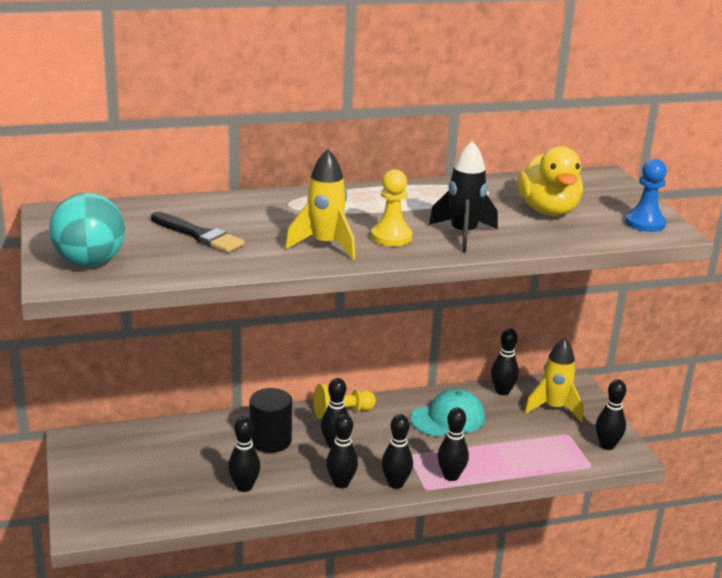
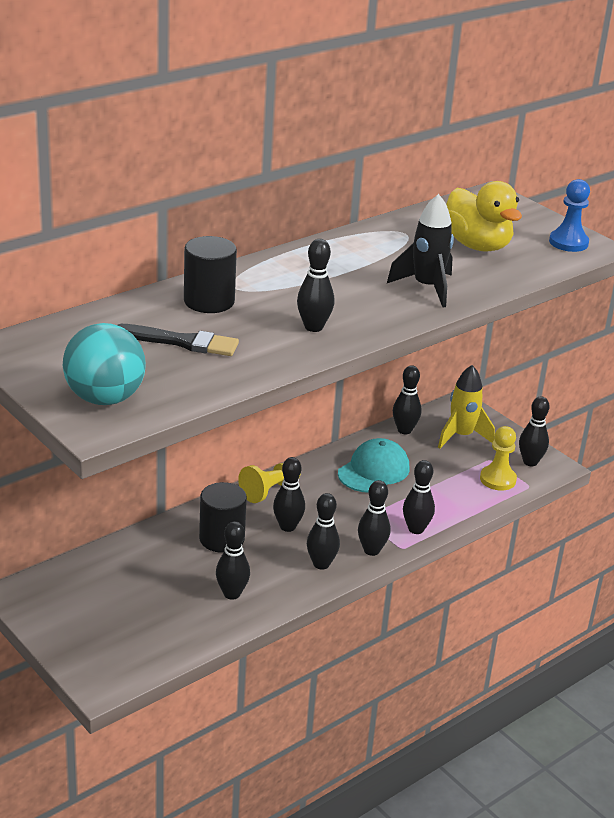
camera: 25 degrees left, 5 degrees up
(254, 211) = (209, 301): none -> black cylinder
(324, 245) = (313, 327): yellow rocket -> black bowling pin
(391, 237) = (365, 304): yellow pawn -> yellow pawn (497, 479)

